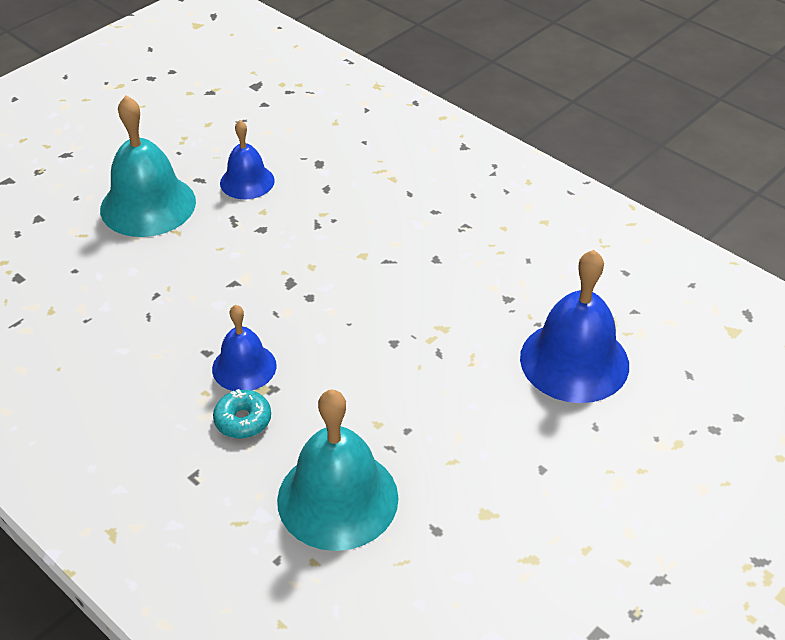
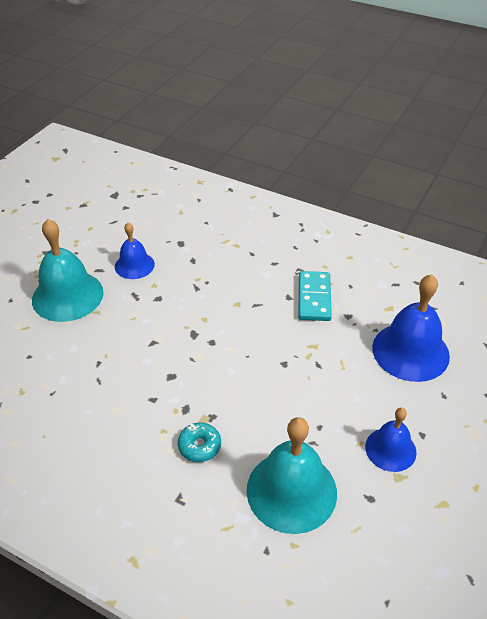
camera: 15 degrees left, 0 degrees up
(244, 367) = (185, 405): blue bell -> blue bell (390, 449)
(470, 267) = (314, 298): none -> turquoise domino

